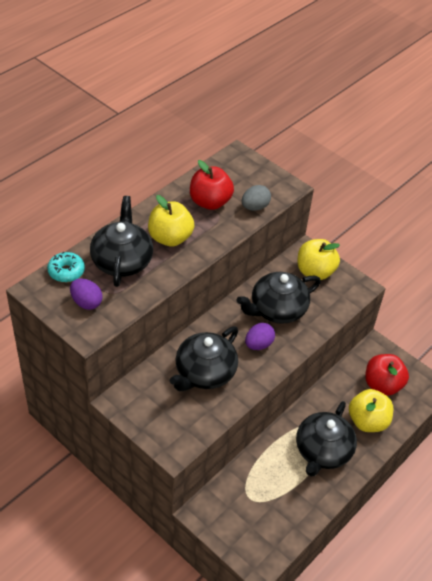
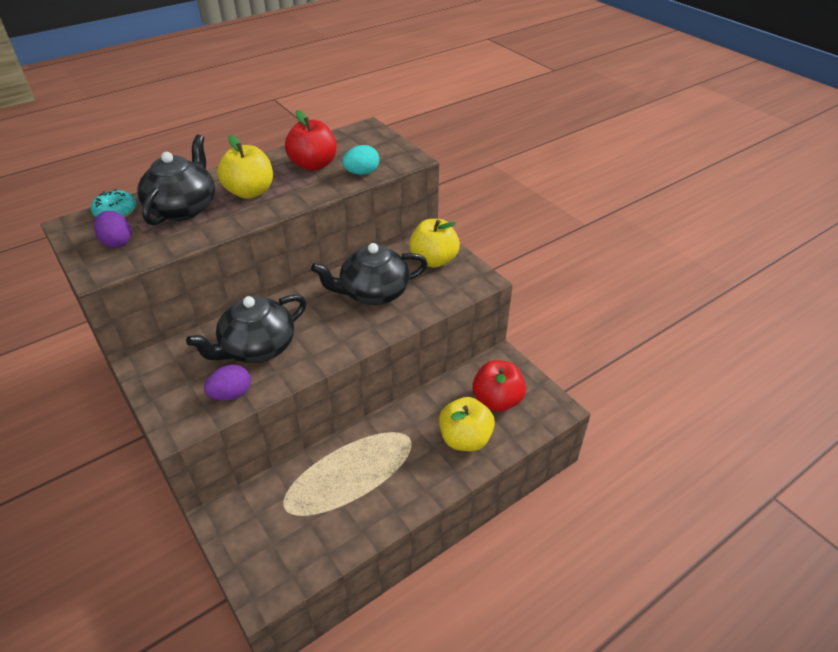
camera: 15 degrees right, 5 degrees down
(255, 207) = (362, 173): grey egg -> turquoise egg
(258, 344) = (335, 325): purple egg -> purple egg (231, 394)
(322, 451) = (397, 466): black teapot -> none

